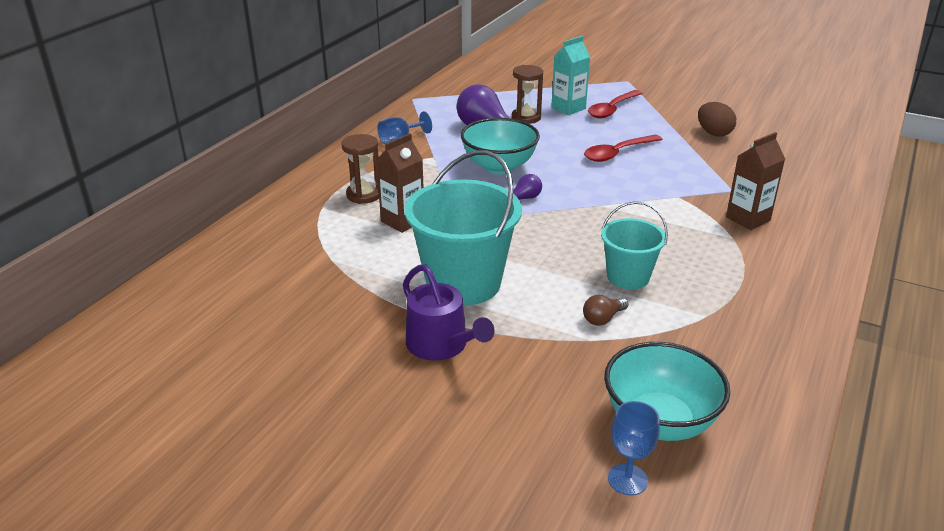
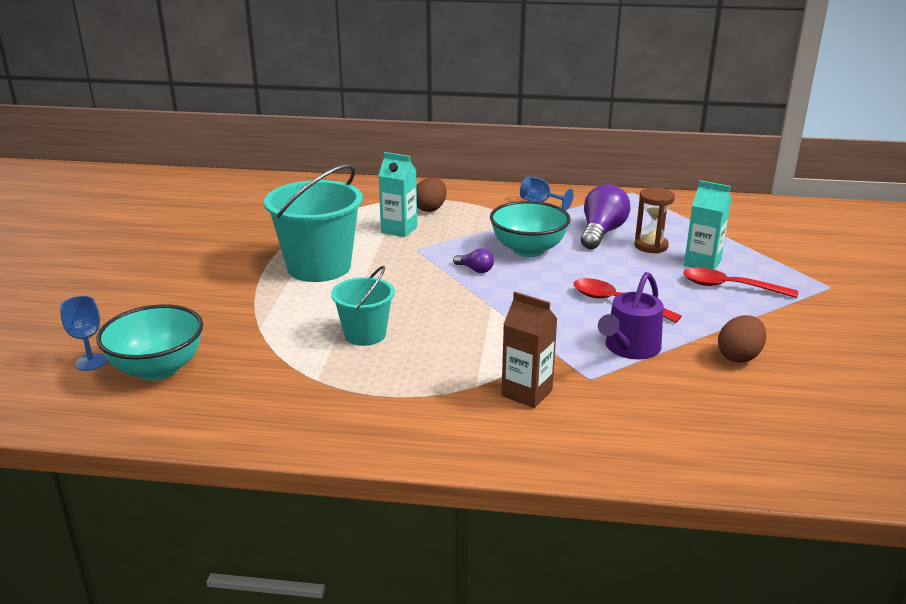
camera: 70 degrees right, 5 degrees down
(364, 195) = (430, 209): brown hourglass -> brown egg
(402, 221) = (399, 229): brown carton -> turquoise carton
(441, 345) = (233, 273): purple watering can -> purple watering can (629, 348)
(603, 319) = (292, 330): brown light bulb -> none

